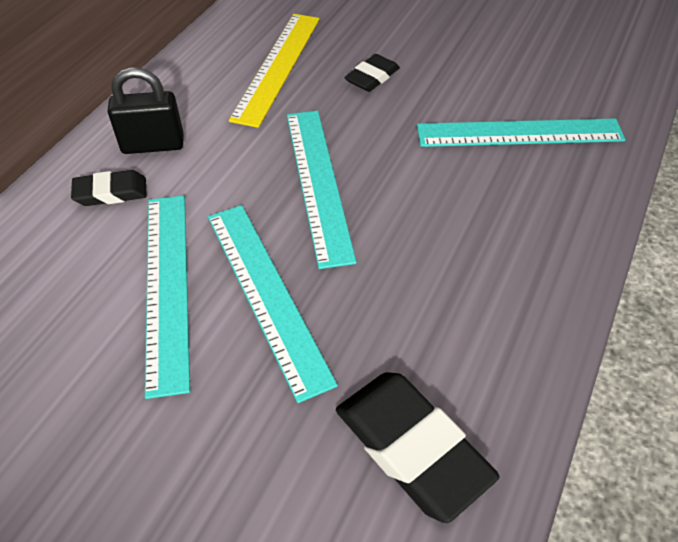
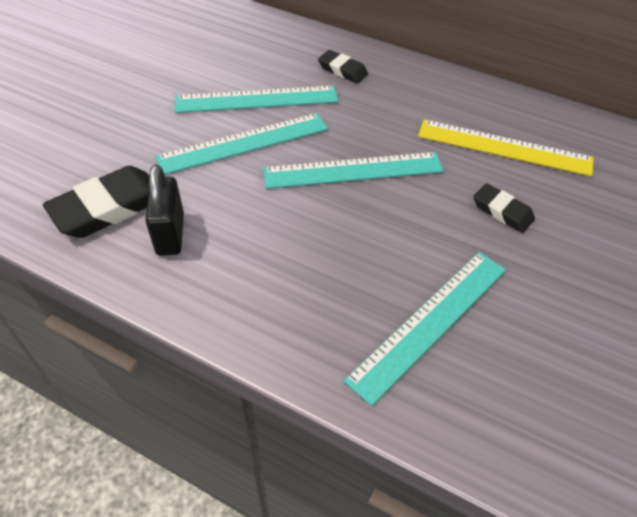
camera: 90 degrees right, 0 degrees up
(111, 192) = (342, 70): black eraser -> black eraser turned 45 degrees counterclockwise
(153, 145) = (392, 84): black padlock -> black padlock (170, 234)
(519, 133) = (430, 322): turquoise ruler -> turquoise ruler turned 45 degrees clockwise

